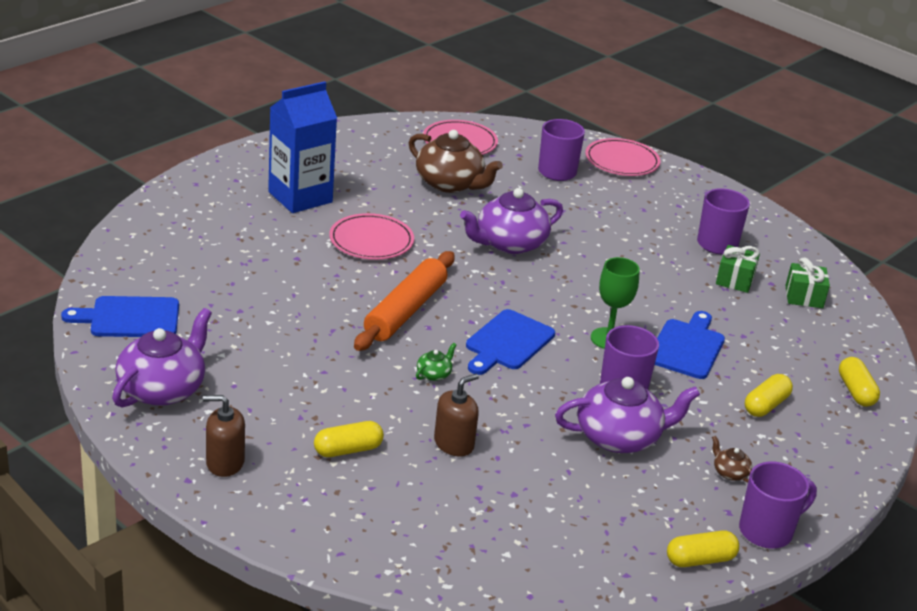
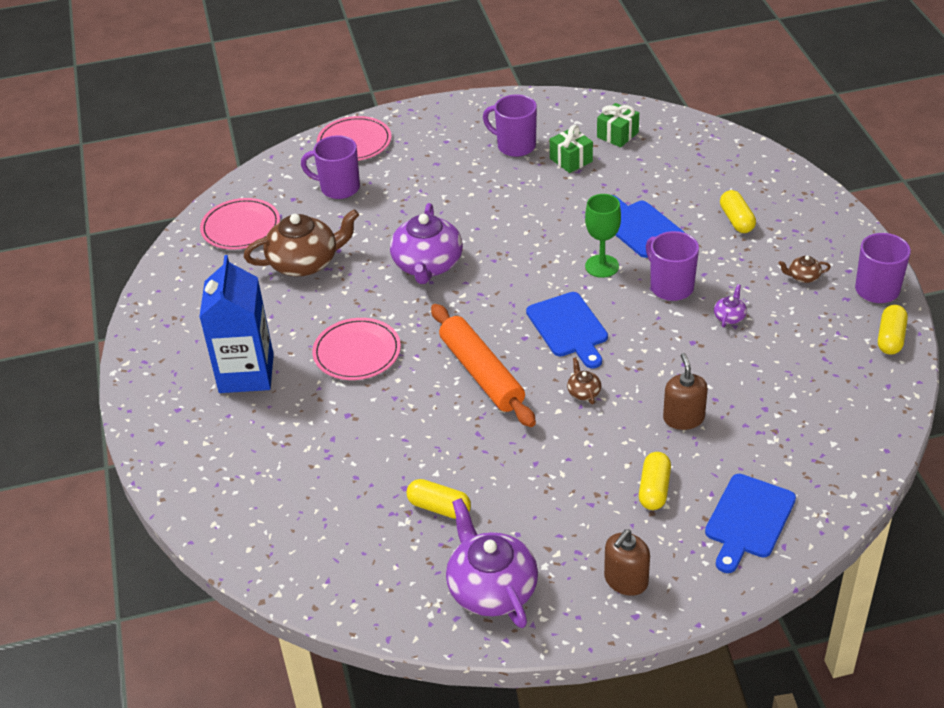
camera: 50 degrees left, 10 degrees up
(129, 318) = (360, 576): blue cutting board -> blue cutting board (748, 520)
(434, 374) = (583, 392): green teapot -> brown teapot
(620, 437) = (729, 317): purple teapot -> purple teapot, size x0.42
(855, 391) = (747, 167): yellow capsule -> yellow capsule (439, 507)

